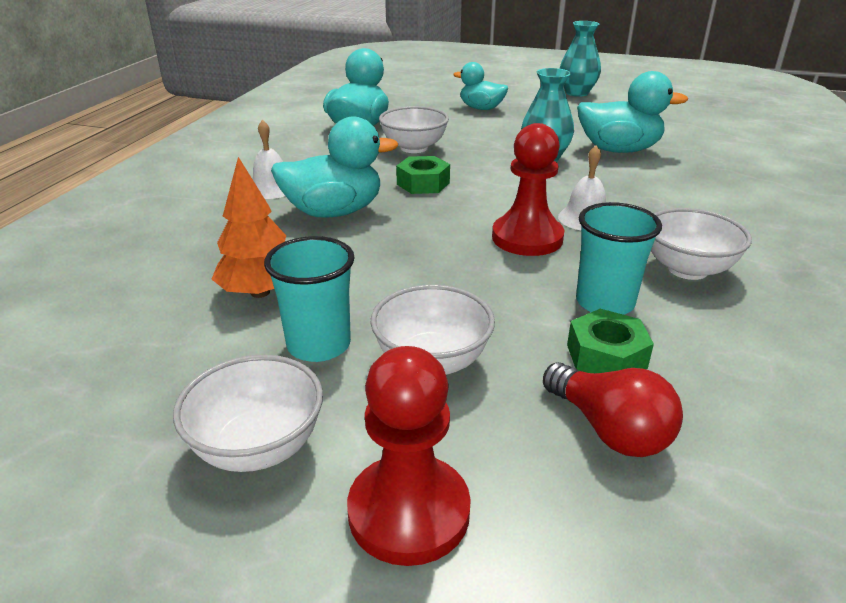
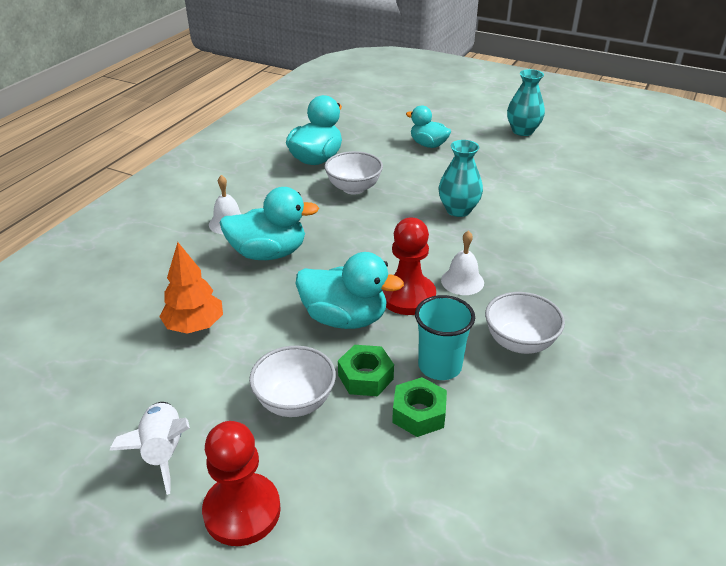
camera: 10 degrees right, 5 degrees up
(258, 447) = (163, 452): white bowl -> white rocket
(319, 345) = (222, 377): turquoise cup -> none
(423, 183) = (347, 230): green nut -> green nut (365, 377)
(609, 430) = (393, 472): red light bulb -> none
(618, 150) = (527, 207): turquoise duck -> turquoise duck (345, 318)

